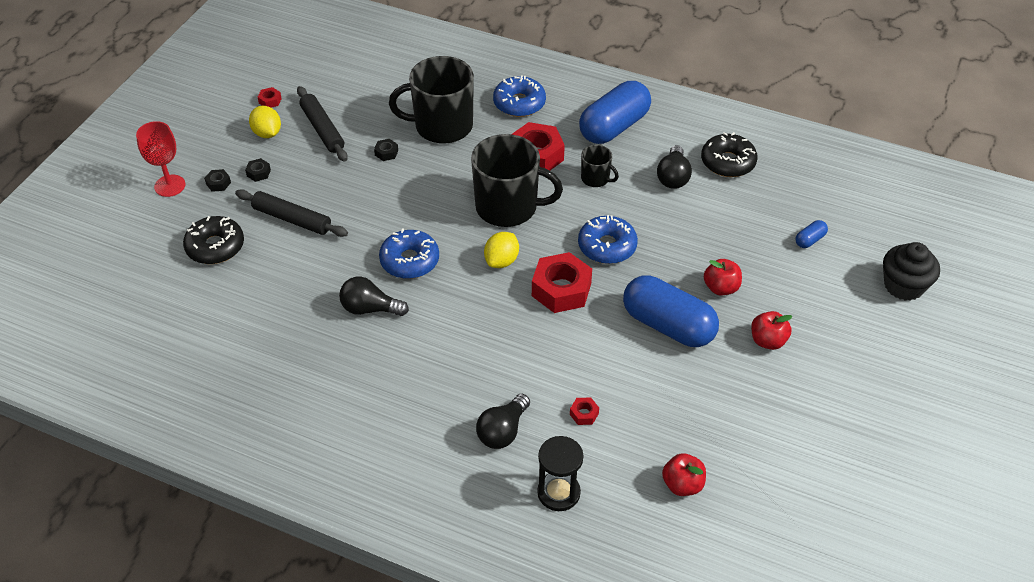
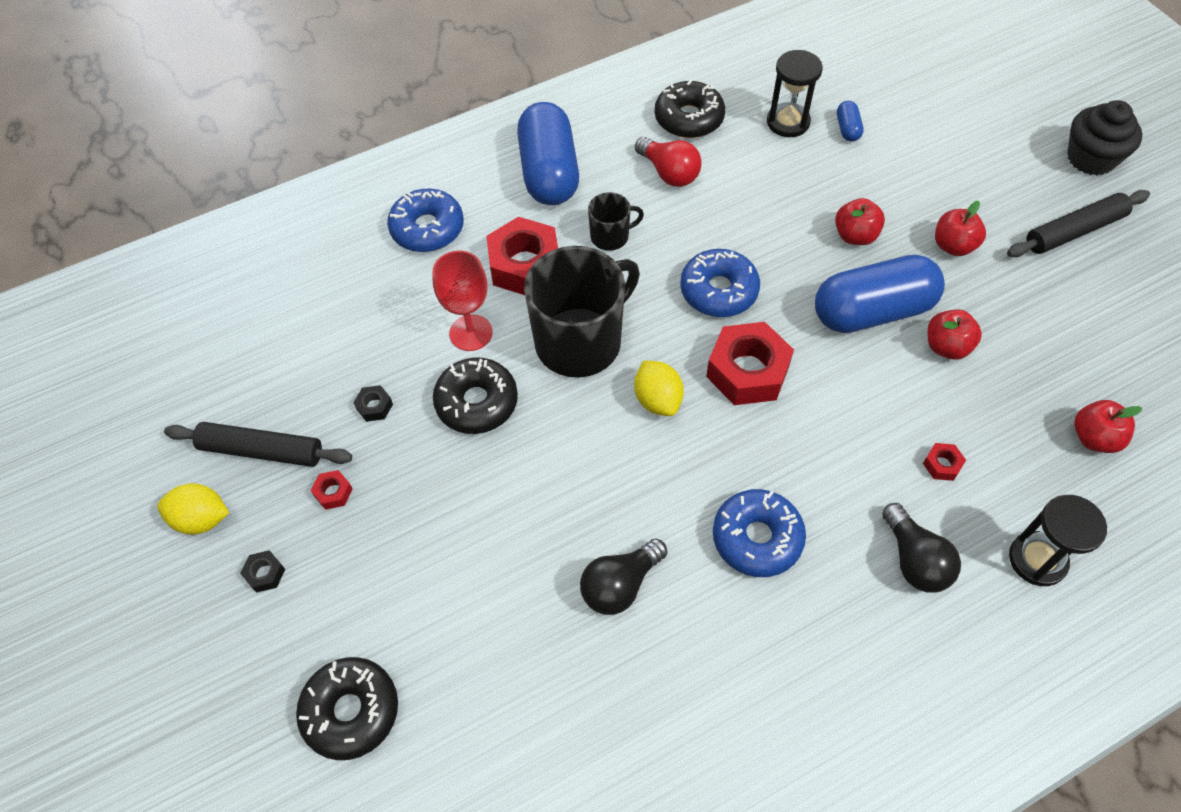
camera: 50 degrees left, 10 degrees up
(170, 186) = (175, 705): red goblet -> red goblet (471, 333)
(218, 183) = (234, 636): black nut -> none
(270, 101) = (144, 479): red nut -> red nut (333, 492)
(292, 219) = (388, 583): black rolling pin -> black rolling pin (1074, 231)
(409, 261) = (577, 493): blue donut -> blue donut (757, 538)
(427, 189) = (477, 402): none -> black donut
(442, 126) = (388, 323): black mug -> none
(673, 177) = (669, 173): black light bulb -> red light bulb
(678, 375) = (946, 346): none -> red apple
(780, 209) = (788, 122): none -> black hourglass
(903, 286) = (959, 104): black cupcake -> black cupcake (1091, 158)

